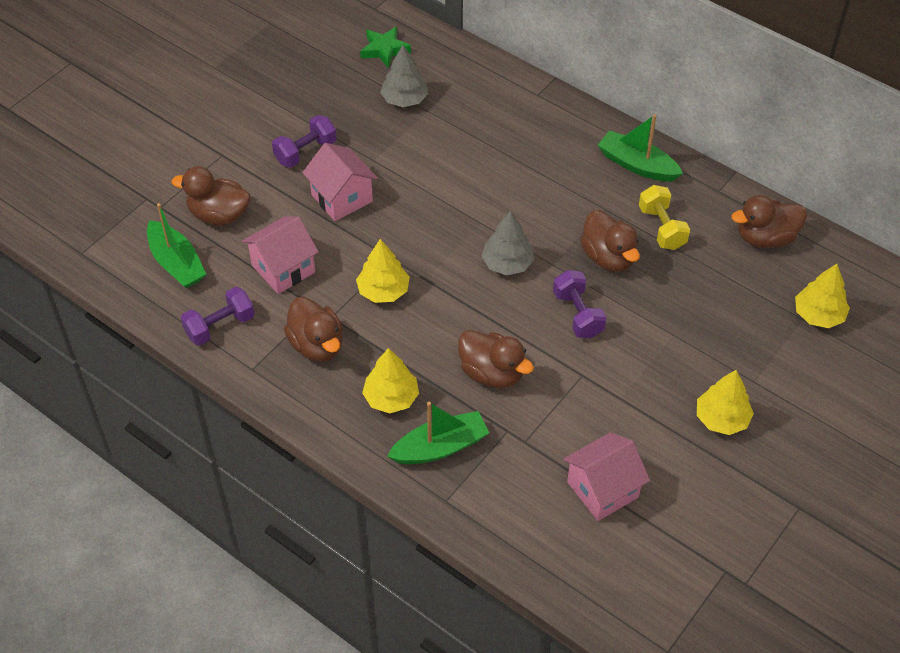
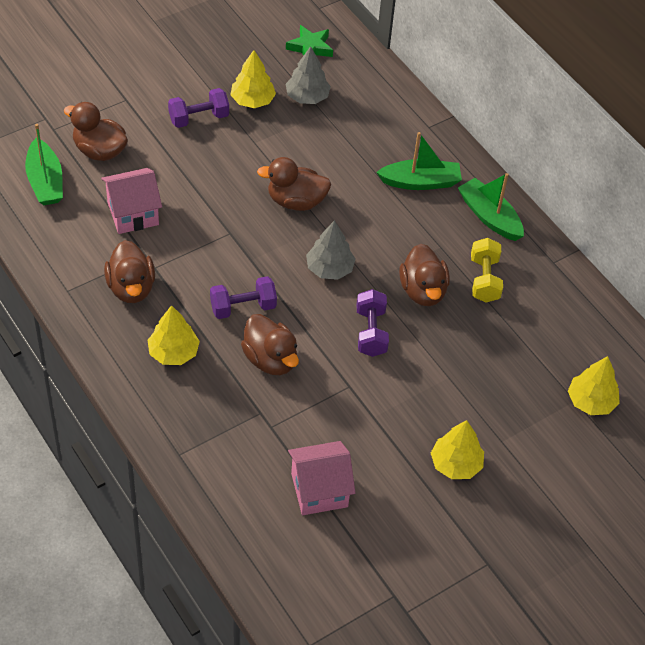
camera: 15 degrees right, 0 degrees up
(220, 326) = (57, 246): purple dumbbell -> purple dumbbell (243, 307)
(342, 198) = (211, 168): pink house -> none
(383, 291) = (210, 259): yellow tree -> yellow tree (252, 100)
(440, 447) = (195, 408): green boat -> green boat (420, 182)
(765, 238) = (576, 317): brown duck -> brown duck (296, 201)

